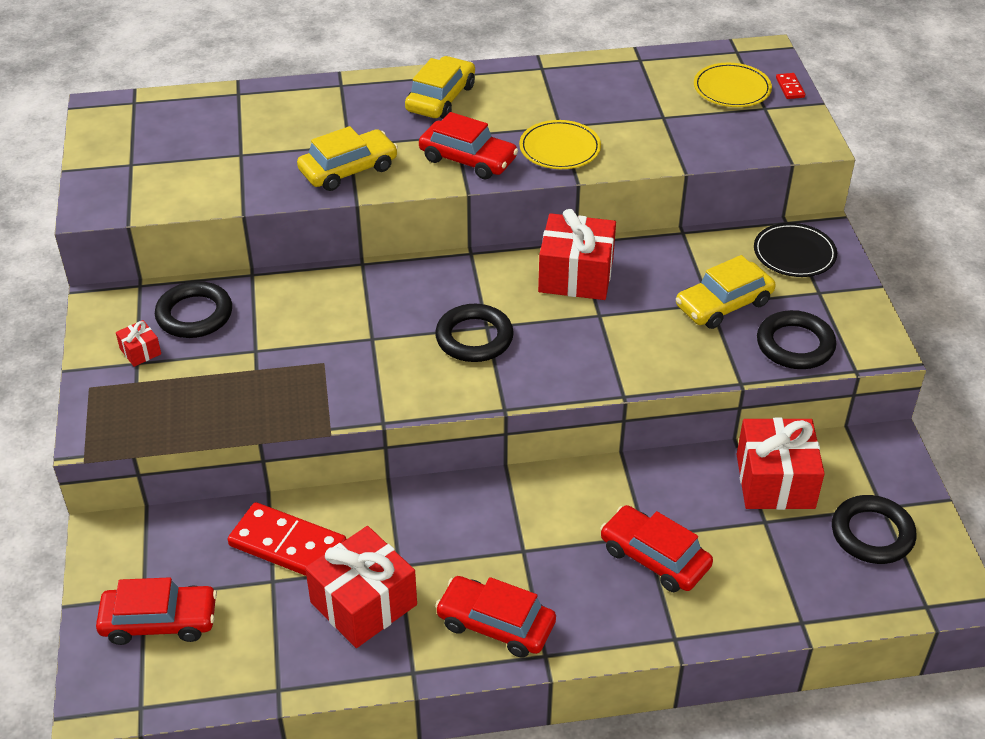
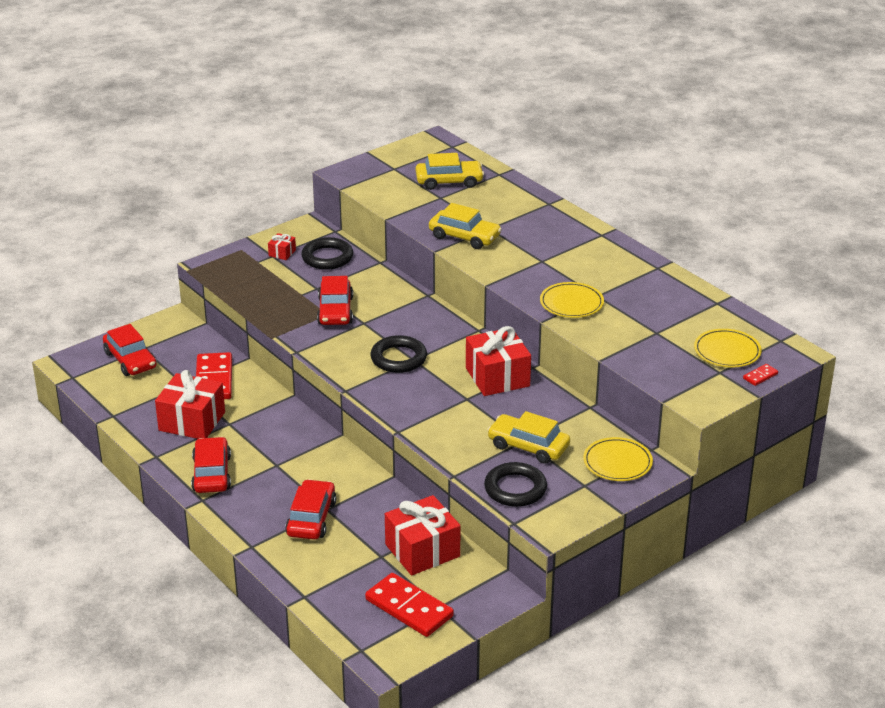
camera: 60 degrees right, 10 degrees down
(441, 98) = (576, 242): yellow car -> yellow car (449, 181)
(468, 159) = (521, 273): red car -> red car (335, 311)
(794, 253) = (617, 462): black plate -> yellow plate
(872, 534) = (409, 608): black ring -> red domino

